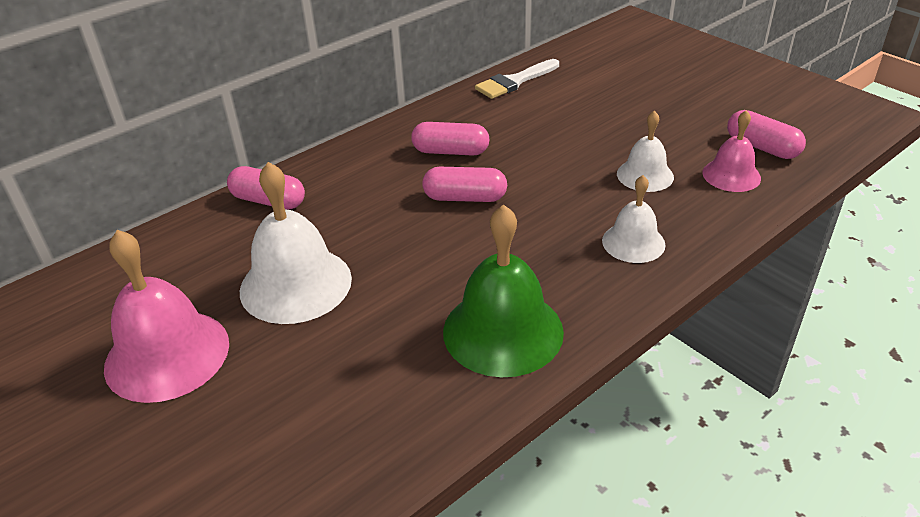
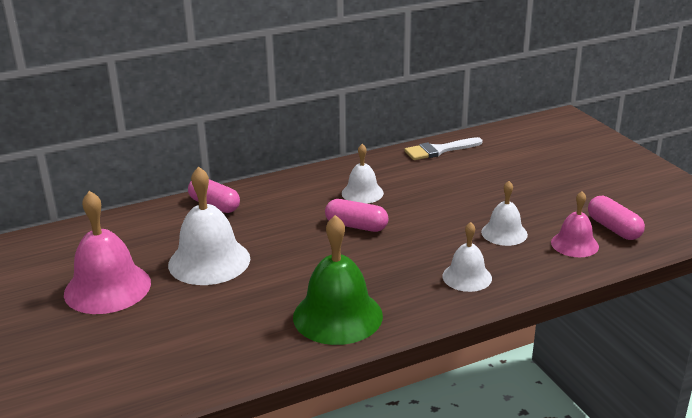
camera: 15 degrees right, 10 degrees down
(450, 151) = (362, 193): pink capsule -> white bell

